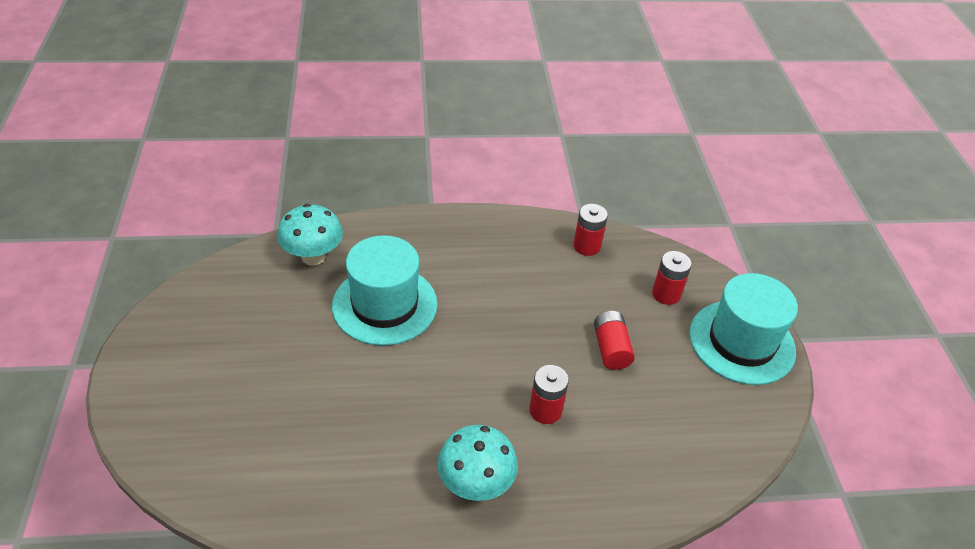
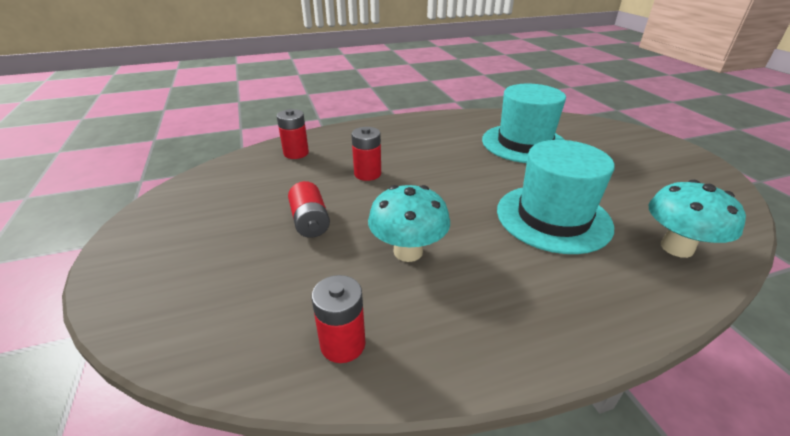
camera: 170 degrees right, 10 degrees down
(476, 484) = (405, 138): turquoise mushroom -> turquoise mushroom (408, 251)
(666, 294) = (229, 291): red battery -> red battery (296, 153)
(742, 342) = (152, 253): turquoise hat -> turquoise hat (524, 143)

